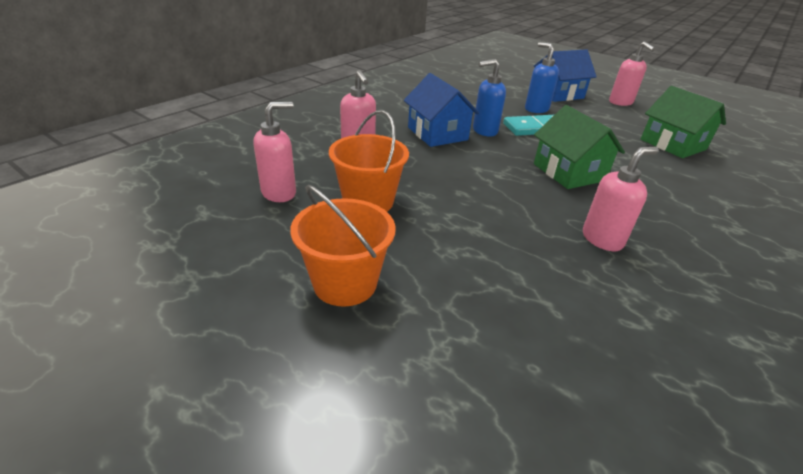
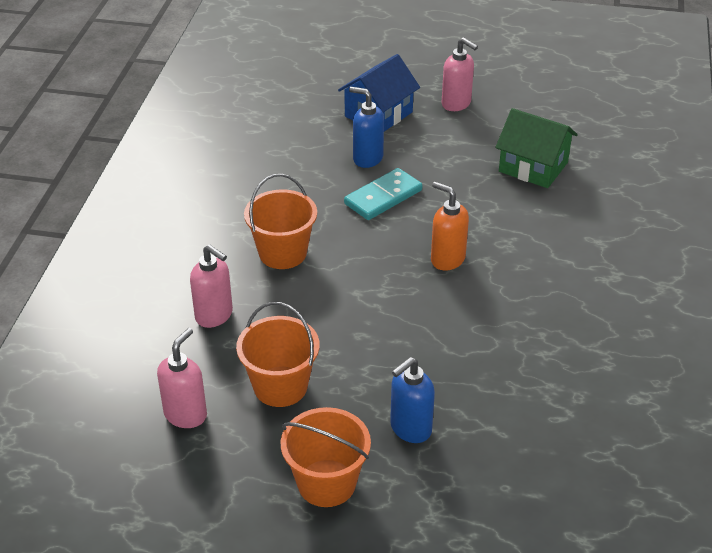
camera: 25 degrees left, 5 degrees up
(437, 134) = (283, 253): blue house -> orange bucket
(484, 131) = (330, 226): blue soap dispenser -> blue soap dispenser (410, 429)
(569, 172) = (447, 259): green house -> orange soap dispenser
(602, 239) = (509, 339): pink soap dispenser -> none

